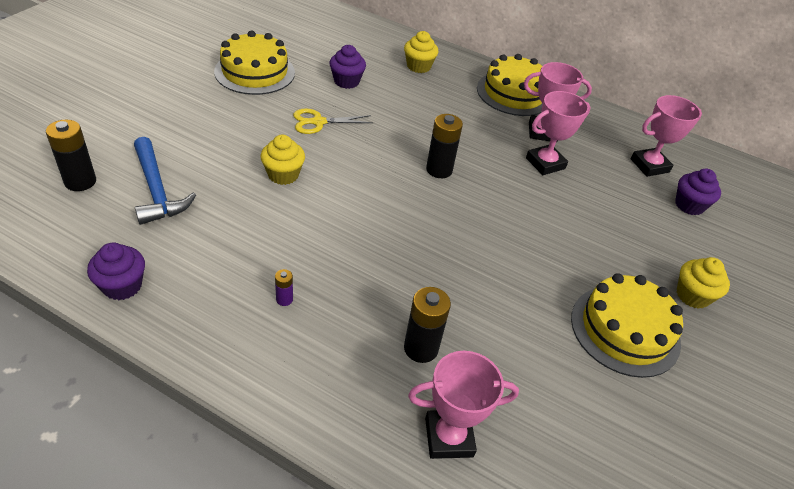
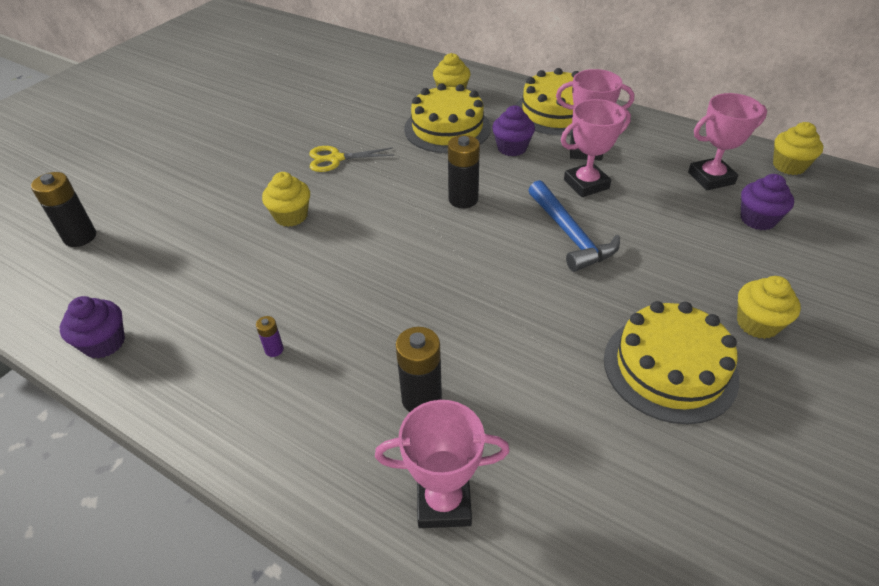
camera: 10 degrees right, 0 degrees up
(157, 190) = (156, 240): blue hammer -> blue hammer (570, 235)
(255, 72) = (275, 113): yellow cake -> yellow cake (447, 128)
(346, 81) = (371, 115): purple cupcake -> purple cupcake (512, 148)
(712, 159) = (789, 166): none -> yellow cupcake

